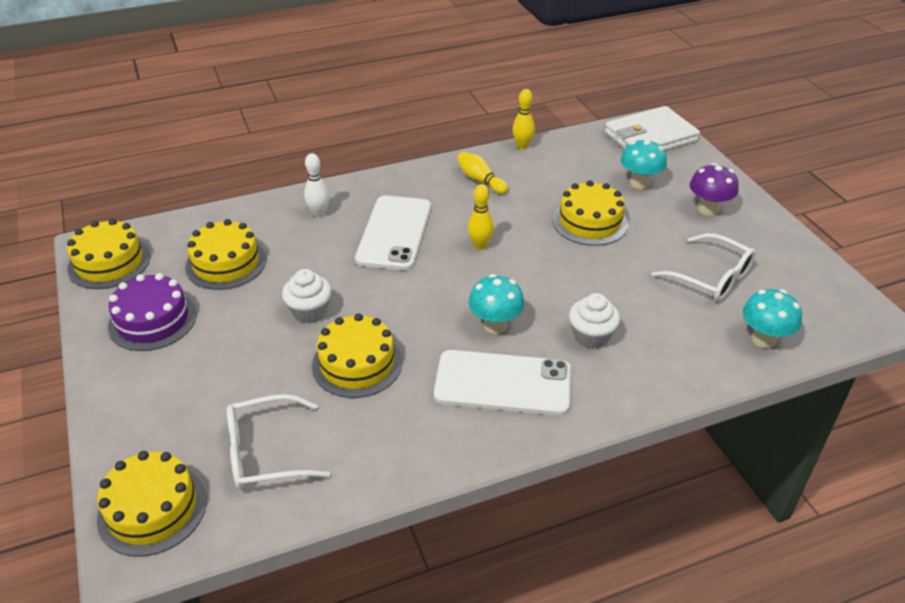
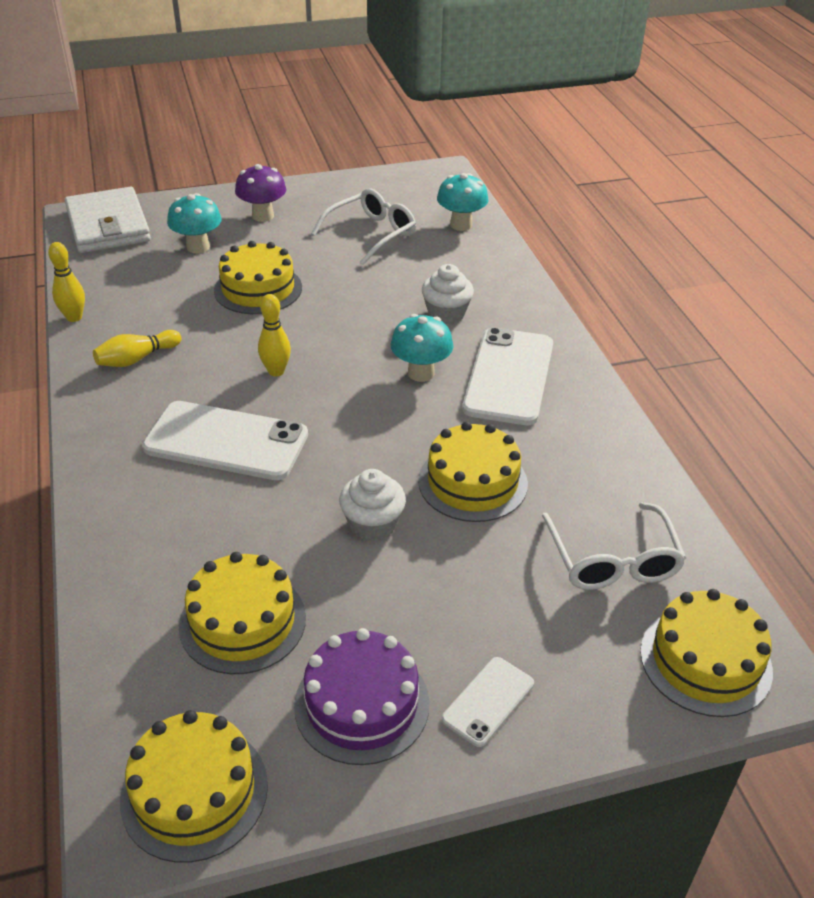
camera: 85 degrees left, 0 degrees up
(141, 379) = (488, 701): none -> white phone
(319, 213) = (150, 516): white bowling pin -> none

